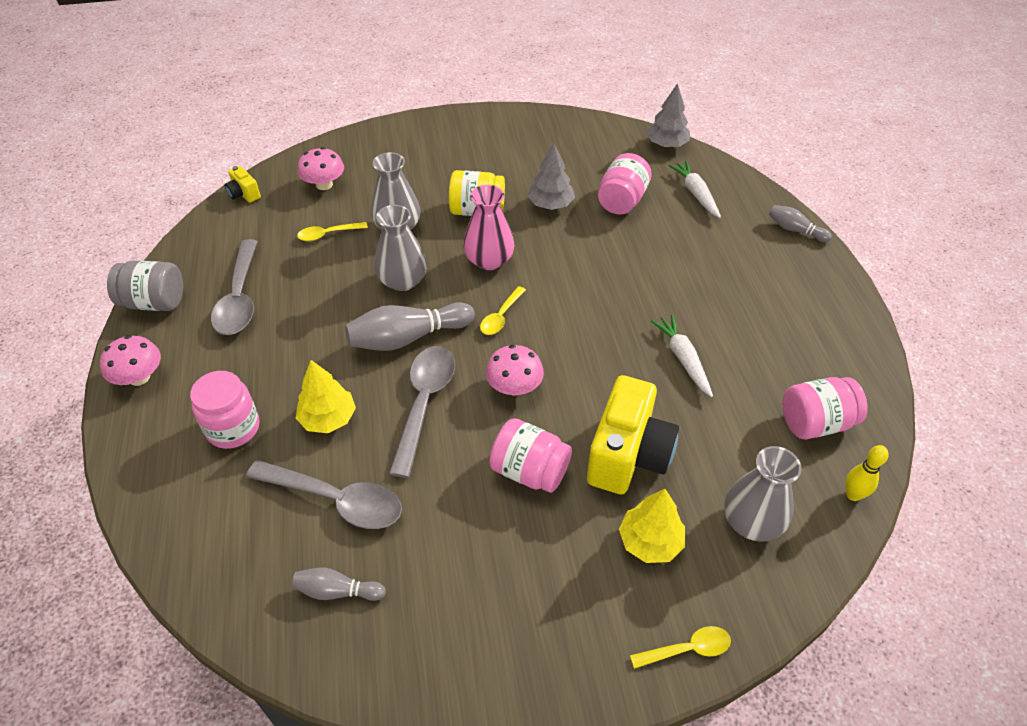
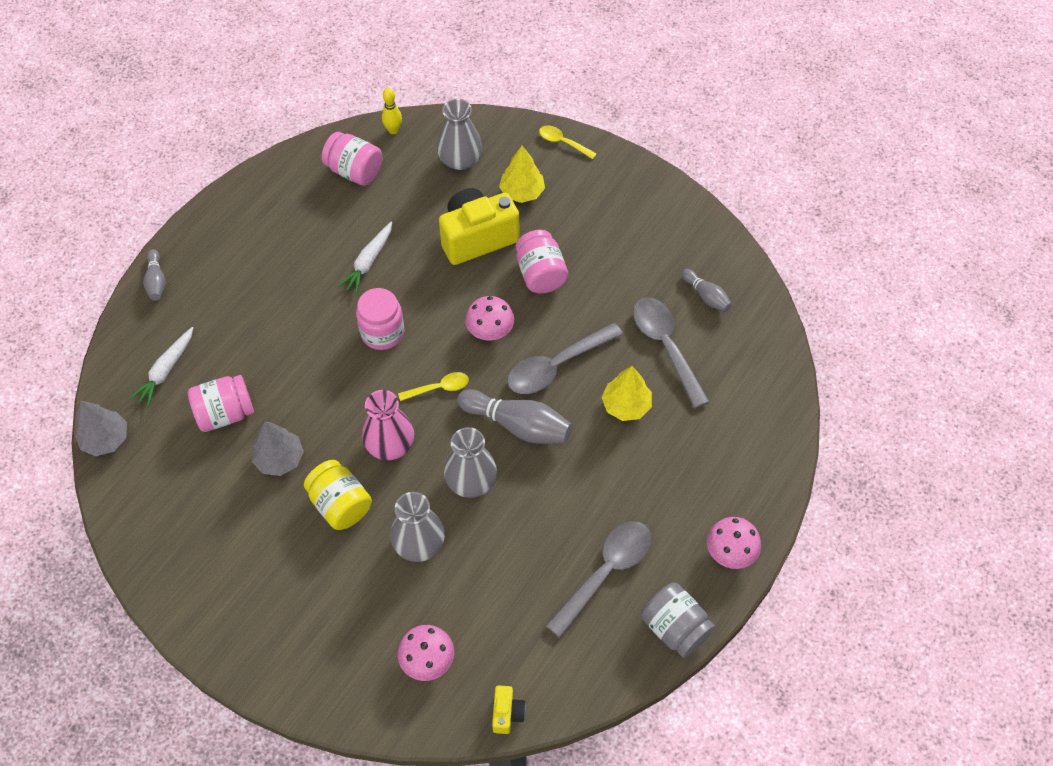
camera: 135 degrees left, 10 degrees up
(233, 428) = (692, 449): pink jar -> pink jar (382, 332)
(328, 234) = (480, 586): yellow spoon -> none

